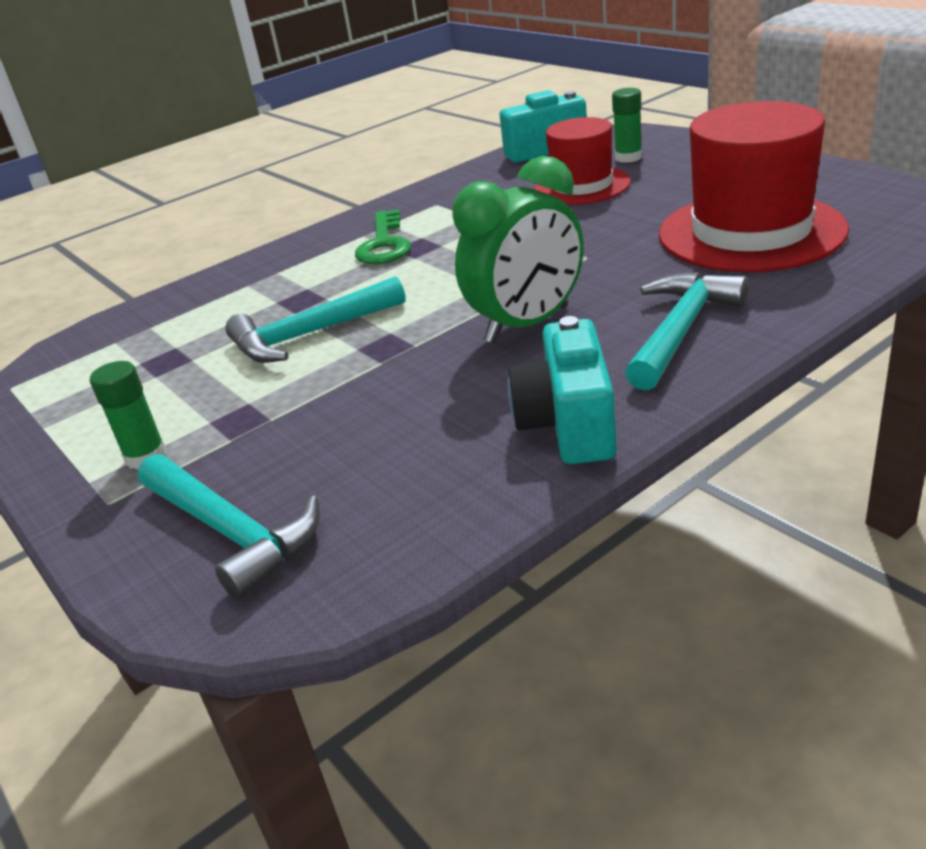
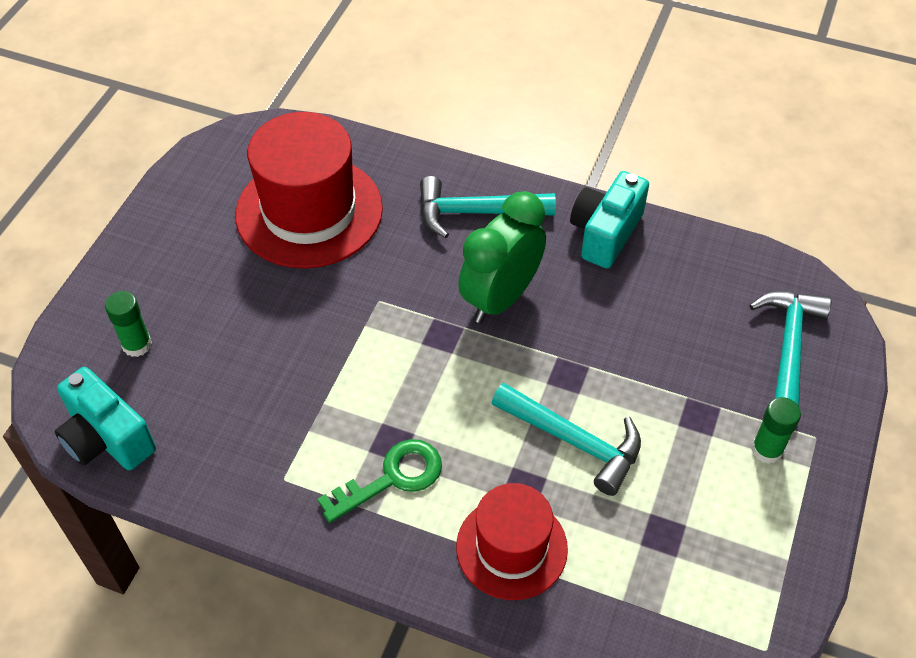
camera: 125 degrees left, 20 degrees up
(527, 325) = (500, 298): green clock -> green clock turned 75 degrees counterclockwise
(568, 424) = (605, 233): turquoise camera -> turquoise camera turned 150 degrees clockwise
(582, 186) = (220, 359): red hat -> red hat (511, 547)

